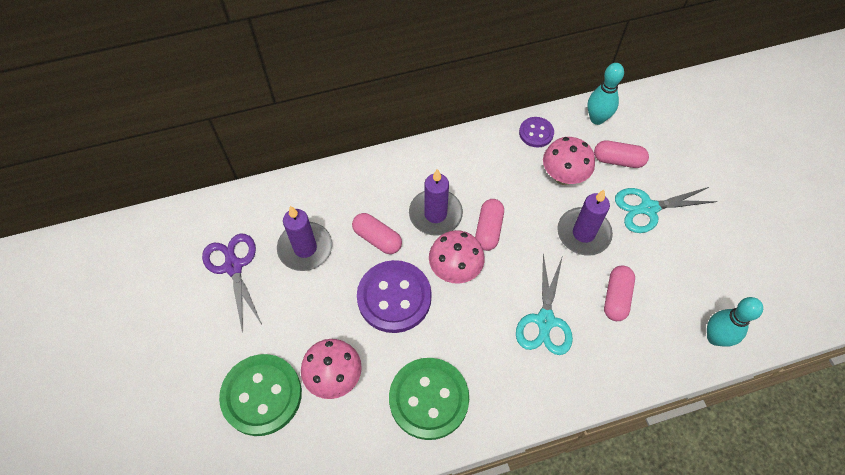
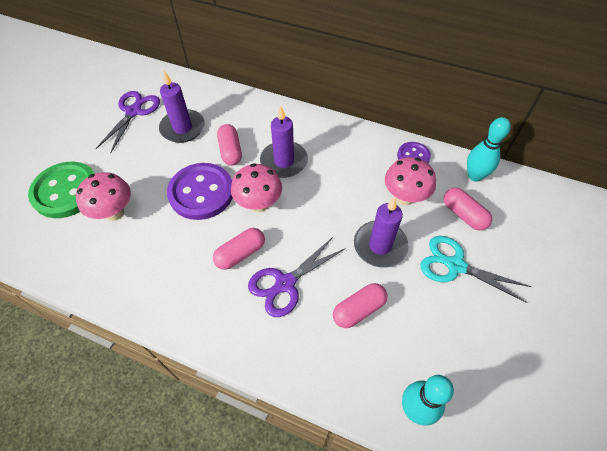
camera: 40 degrees right, 5 degrees down
(429, 399) = (151, 271): green button -> none
(488, 229) = (310, 195): pink capsule -> pink capsule (240, 254)
(545, 321) = (285, 283): turquoise scissors -> purple scissors

